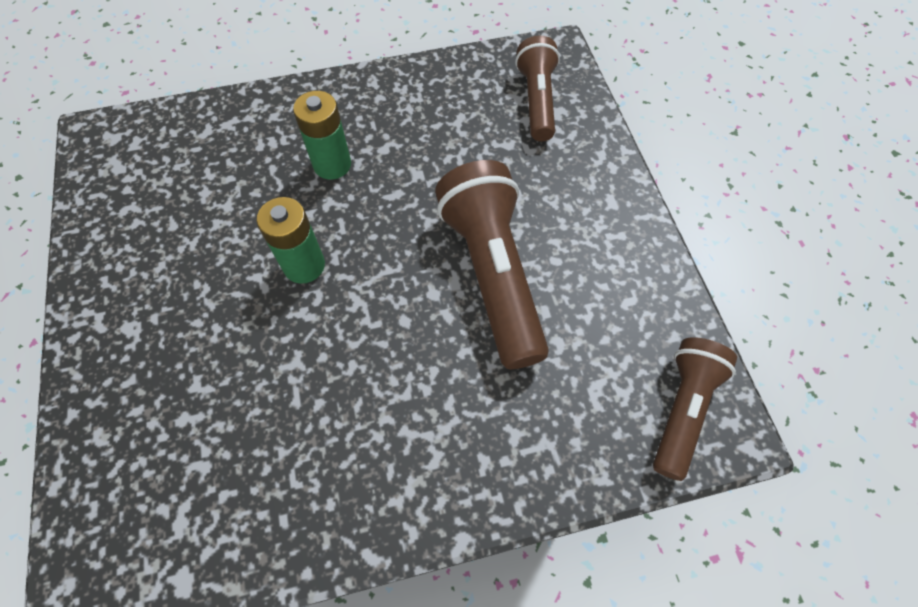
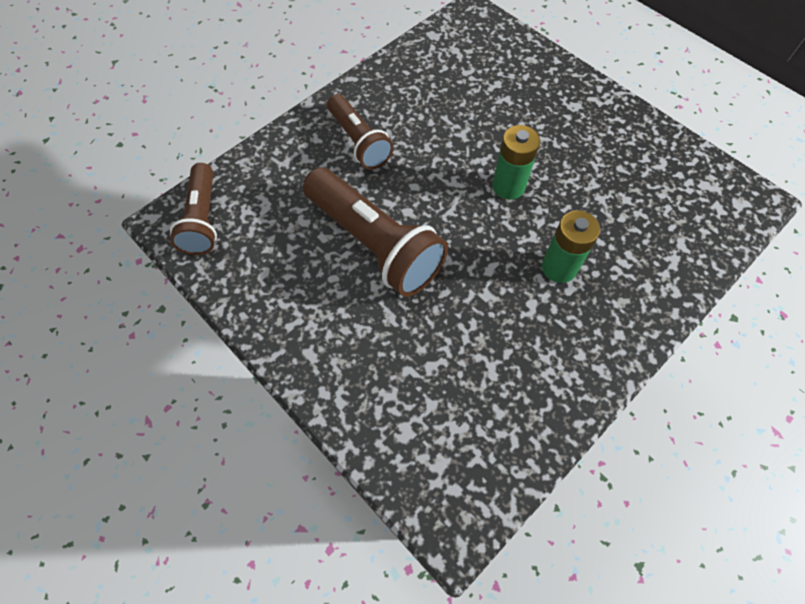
camera: 150 degrees right, 0 degrees up
(537, 100) = (434, 435): brown flashlight -> brown flashlight (359, 142)

